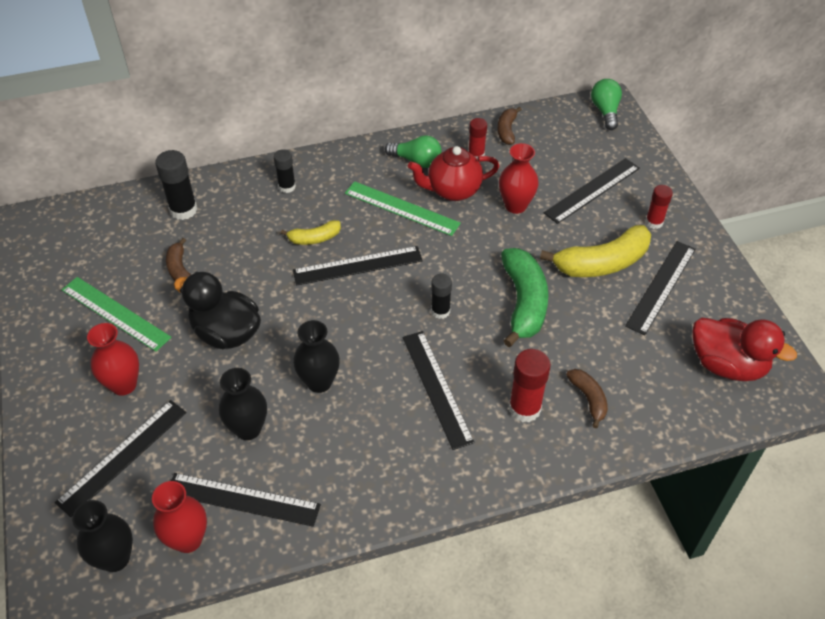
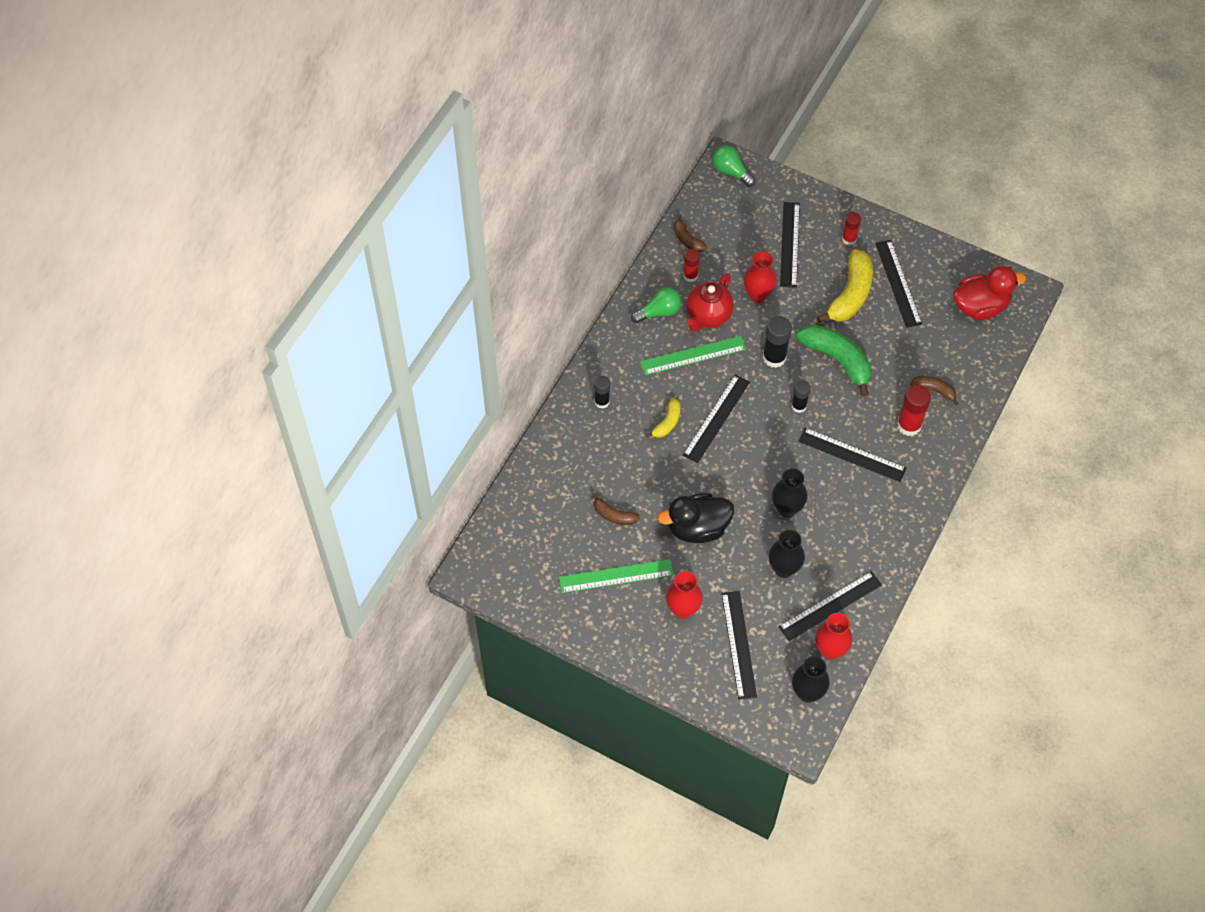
camera: 45 degrees left, 10 degrees up
(183, 210) = (559, 475): black glue stick -> black glue stick (774, 357)

